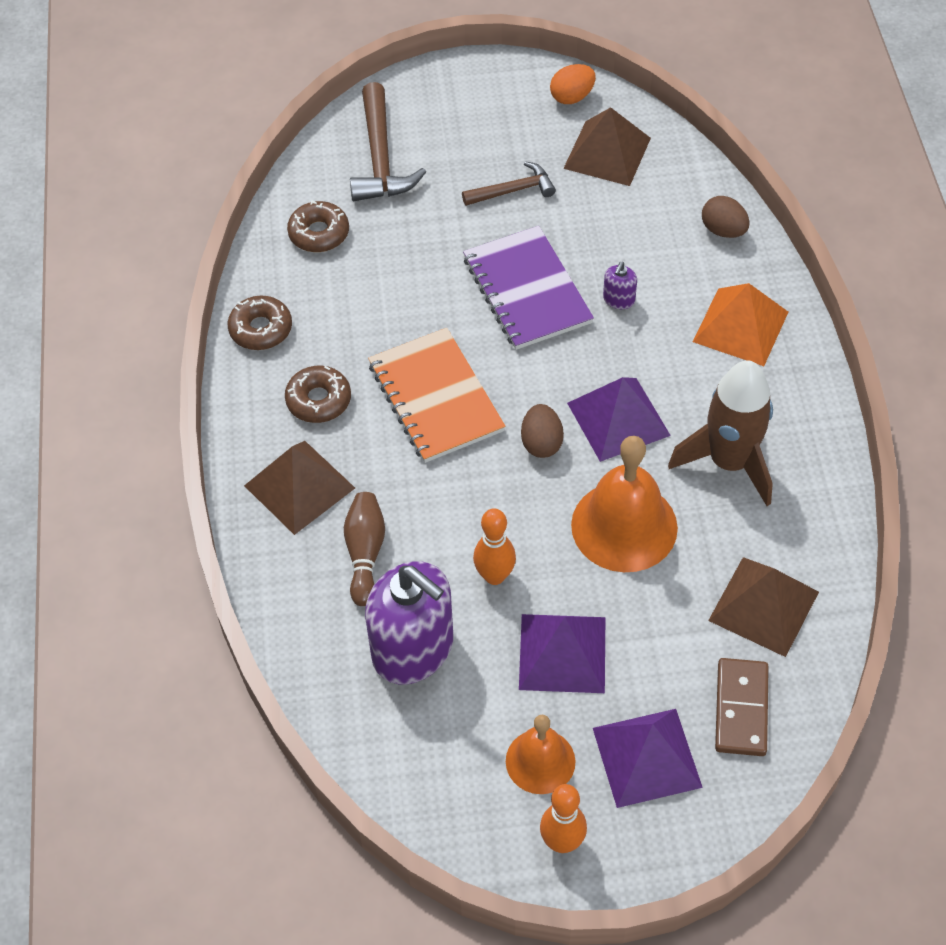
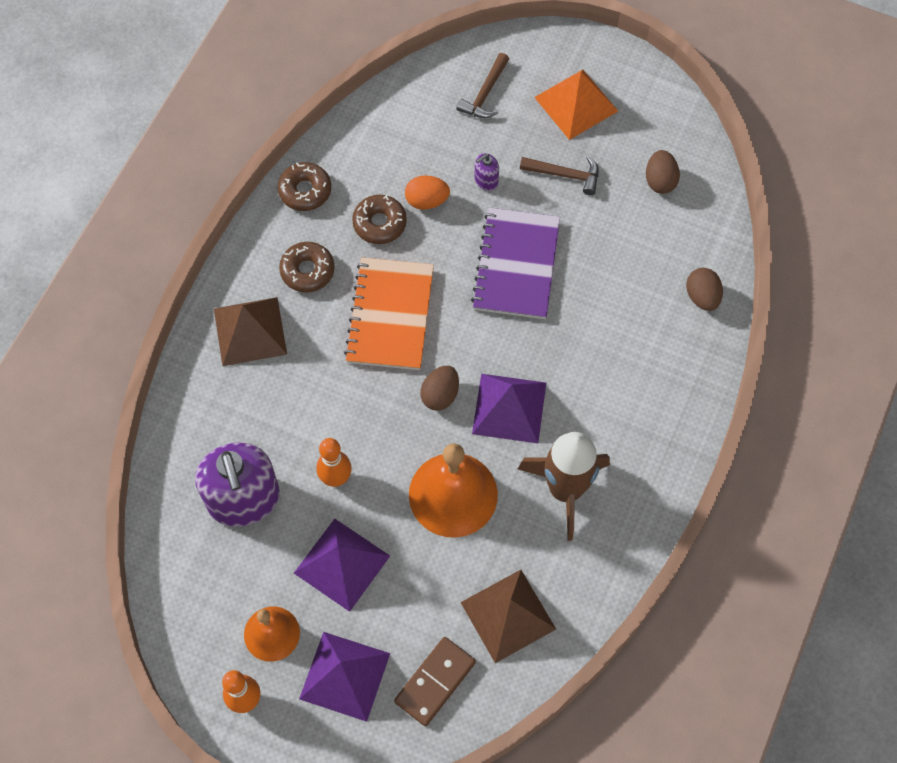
camera: 30 degrees right, 10 degrees up
(319, 233) = (397, 134): brown donut -> brown donut (379, 223)
(365, 553) = (260, 408): brown bowling pin -> none
(380, 158) = (485, 94): brown hammer -> brown hammer, size x0.61
(572, 97) = (667, 117): orange egg -> orange egg (427, 201)
(607, 153) = (660, 181): brown pyramid -> brown egg
(618, 299) = (579, 311): purple soap dispenser -> purple soap dispenser (486, 180)
(740, 326) = (655, 385): orange pyramid -> orange pyramid (576, 104)

